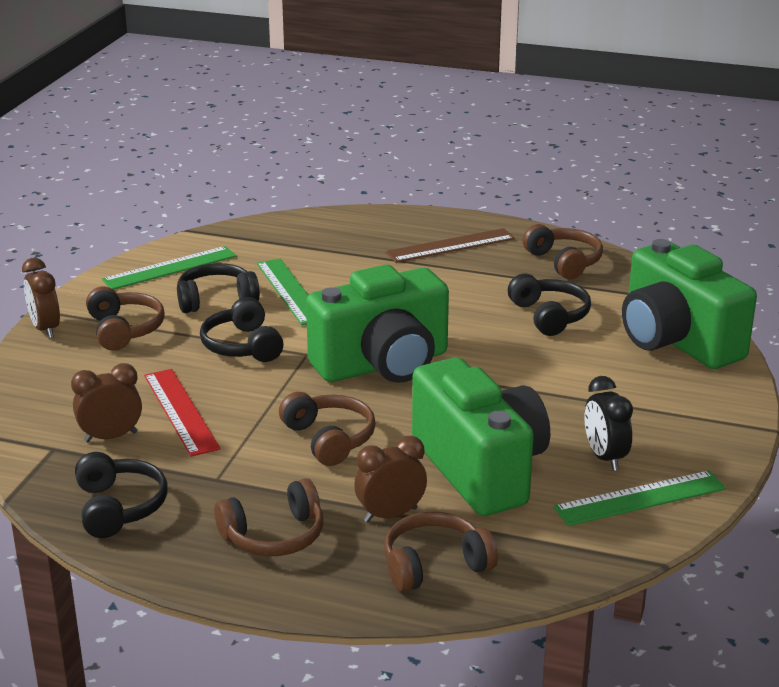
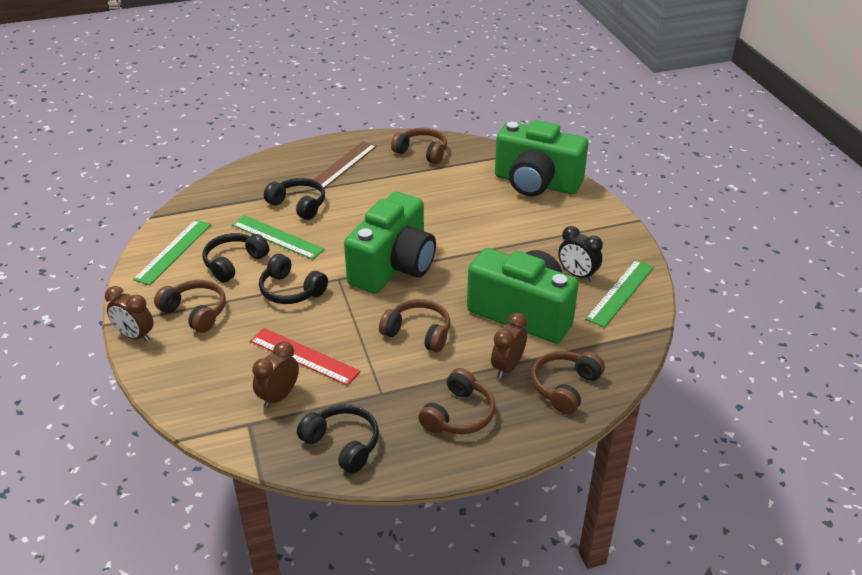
camera: 35 degrees left, 10 degrees up
(549, 316) = (452, 193): black headphones -> black headphones (298, 205)

